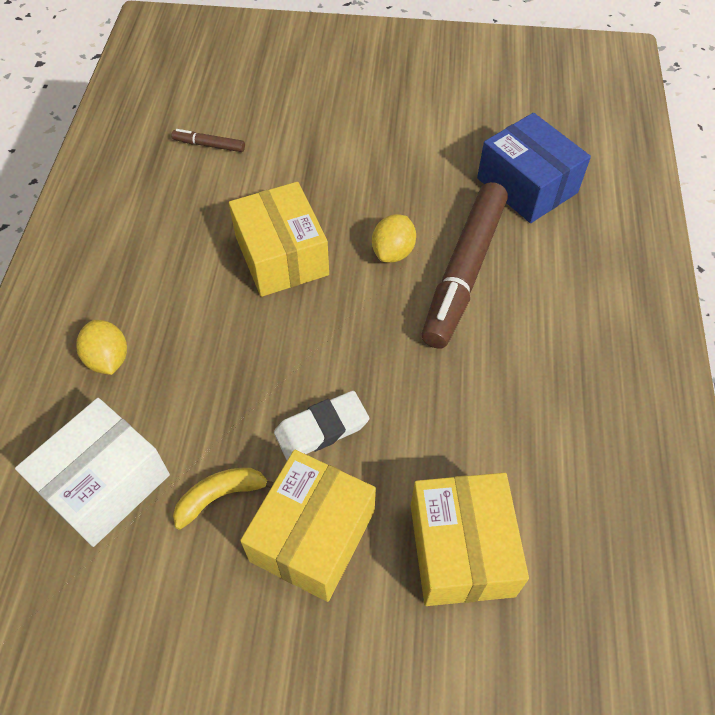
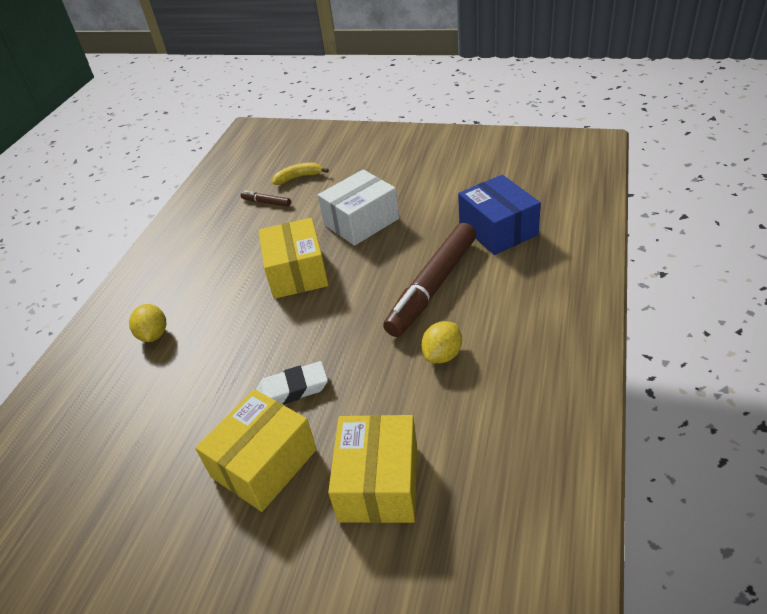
camera: 15 degrees right, 15 degrees down
(105, 483) = (124, 416): white box -> white box (361, 222)
(221, 496) = (204, 431): yellow banana -> yellow banana (298, 177)
(393, 252) = (381, 272): yellow lemon -> yellow lemon (442, 355)

